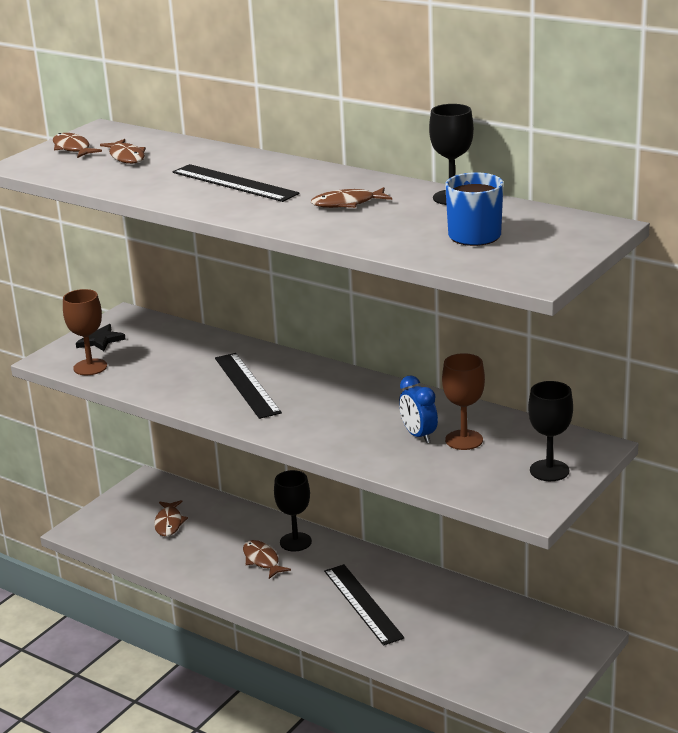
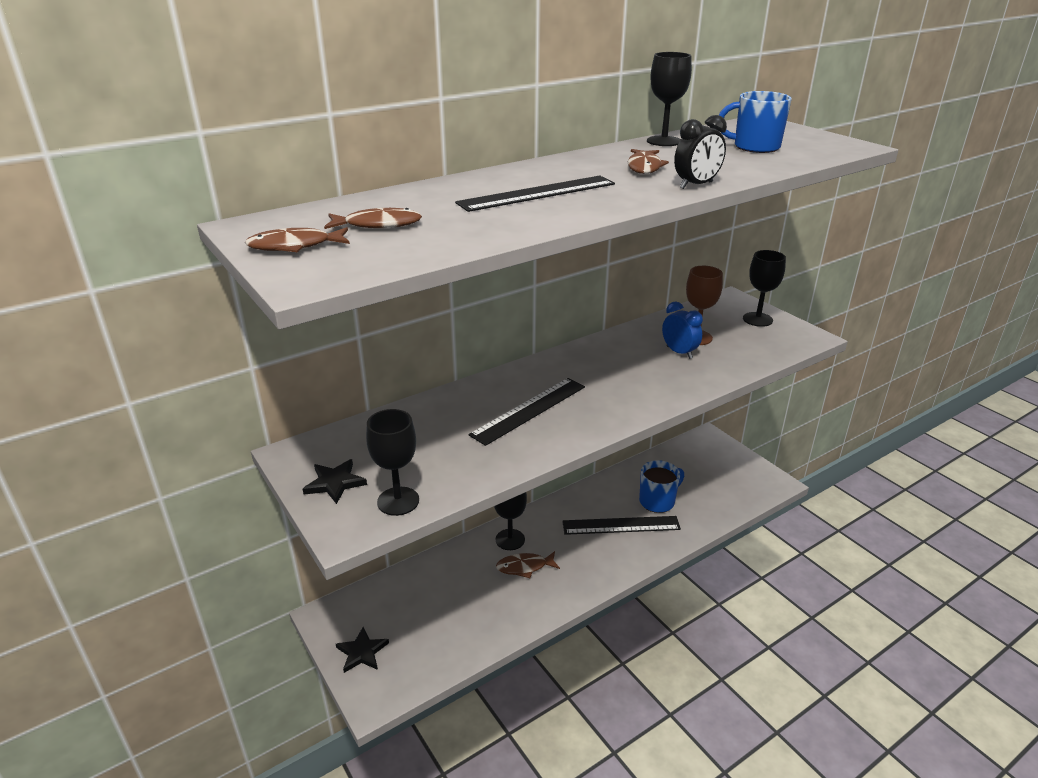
camera: 70 degrees left, 5 degrees up
(90, 367) = (398, 501): brown goblet -> black goblet
(119, 510) = (362, 652): none -> black star
(169, 523) = (417, 617): brown fish -> none
(247, 385) = (529, 410): black ruler -> black ruler turned 45 degrees counterclockwise
(307, 228) = (696, 185): none -> black clock
(418, 435) = (679, 352): blue clock -> blue clock turned 120 degrees counterclockwise
(423, 620) = (658, 501): none -> blue mug

